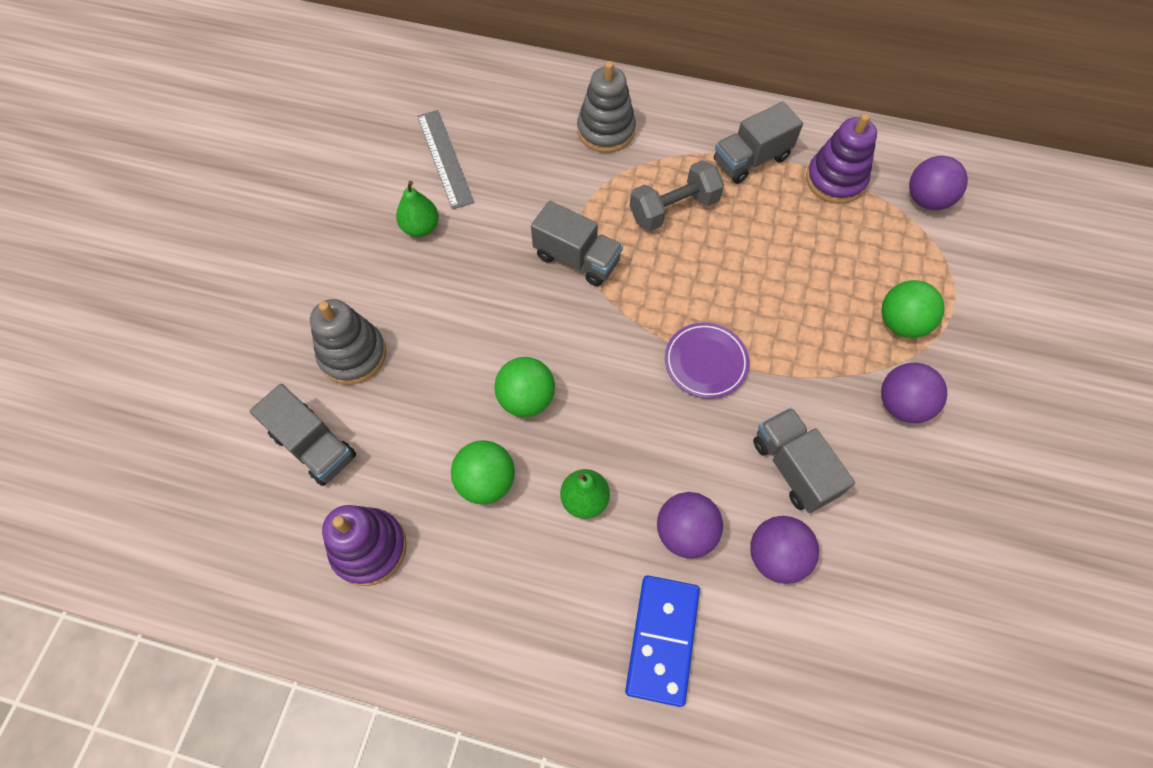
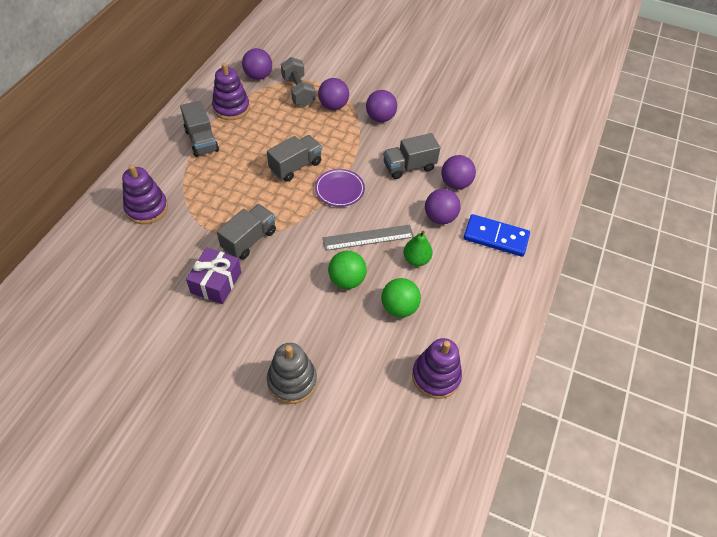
camera: 85 degrees left, 10 degrees down
(314, 445) = (359, 409): grey truck -> grey truck (295, 166)
(420, 227) = (192, 330): green pear -> none
(445, 158) = (131, 308): grey ruler -> grey ruler (368, 237)
(497, 236) = (216, 282): none -> purple gift
(606, 131) = (146, 208): grey stacking toy -> purple stacking toy
(673, 209) = (226, 184): grey dumbbell -> grey dumbbell (298, 91)
(901, 323) = (333, 106): green ball -> purple ball

